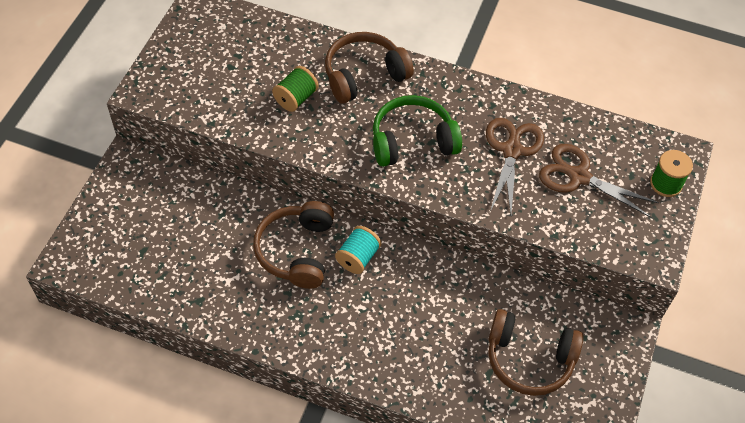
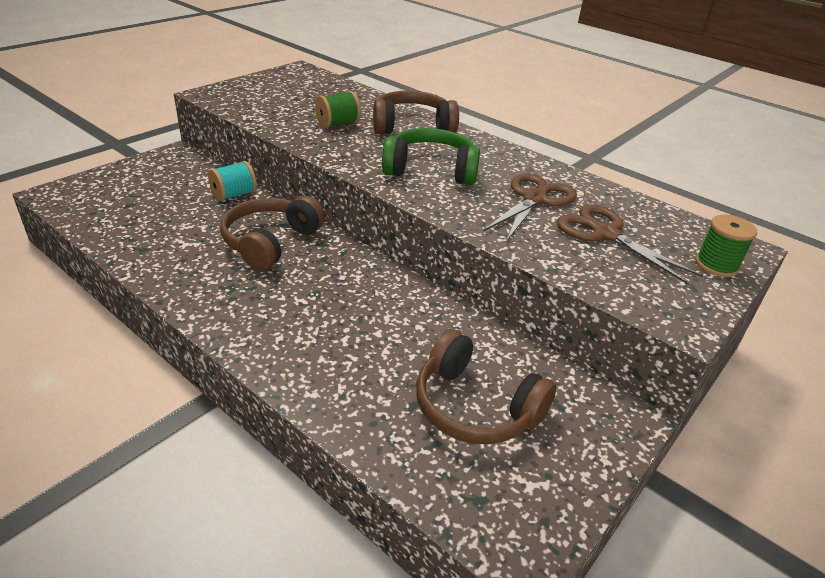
camera: 20 degrees right, 20 degrees down
(358, 257) = (329, 263): turquoise spool -> turquoise spool (234, 195)

